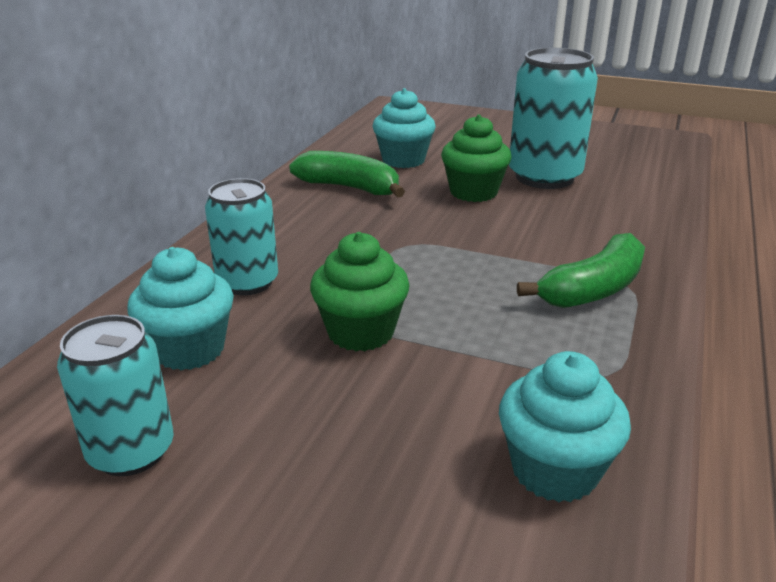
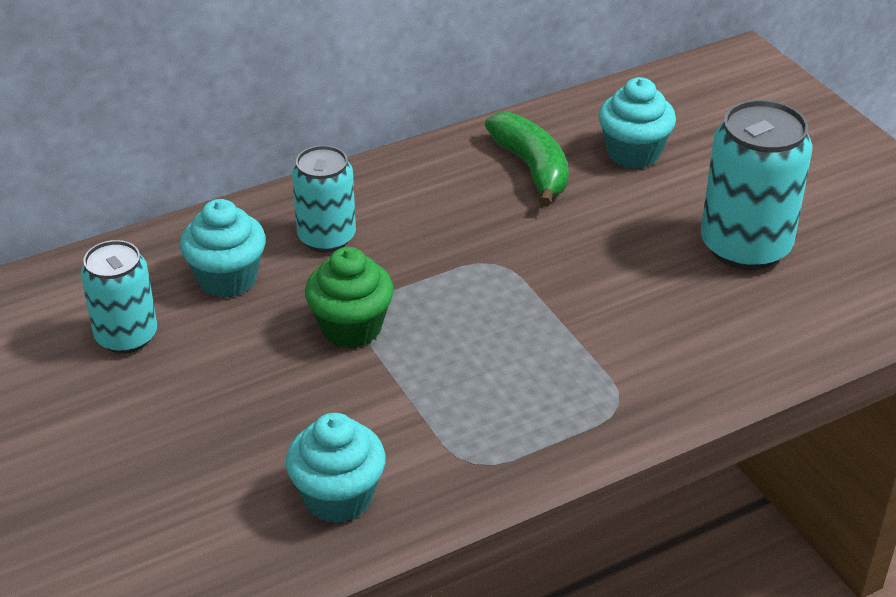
camera: 40 degrees right, 10 degrees up
(473, 192) = (641, 231): green cupcake -> none
(593, 289) = (581, 391): green banana -> none

